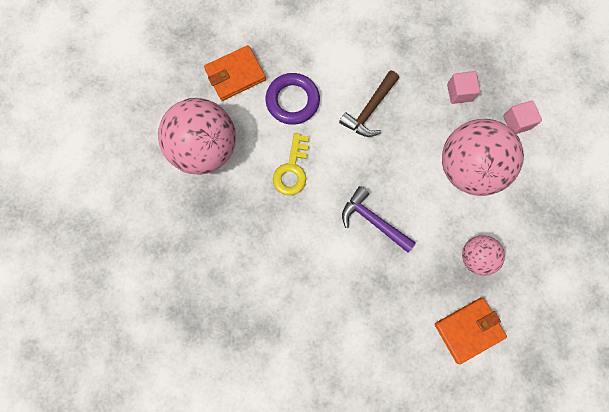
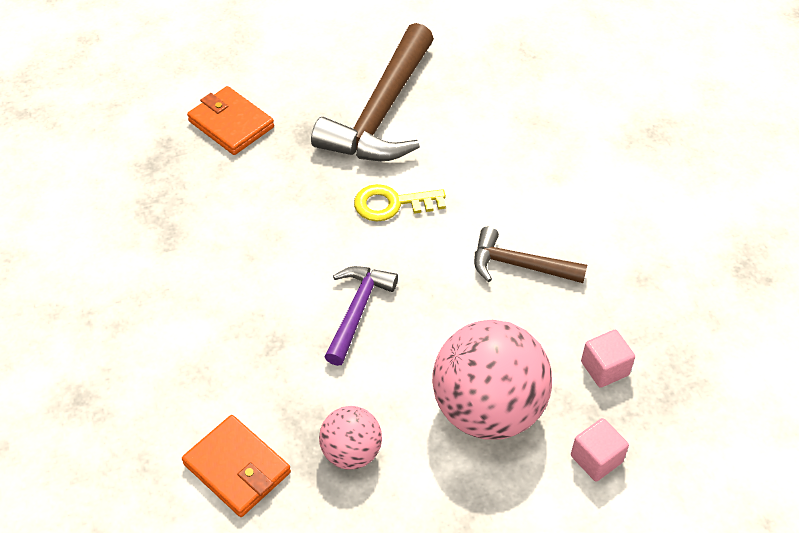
camera: 70 degrees right, 25 degrees down
(205, 149) = (381, 112): pink ball -> brown hammer
(235, 75) = (495, 113): orange wallet -> orange wallet (231, 124)
(292, 101) = (489, 179): purple ring -> none

